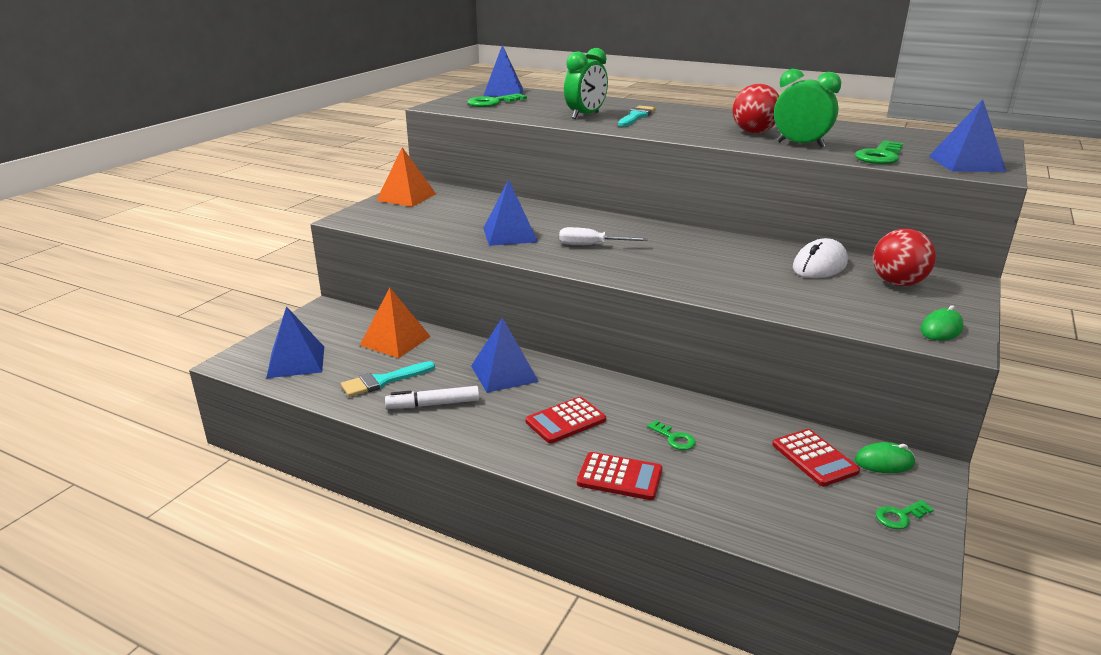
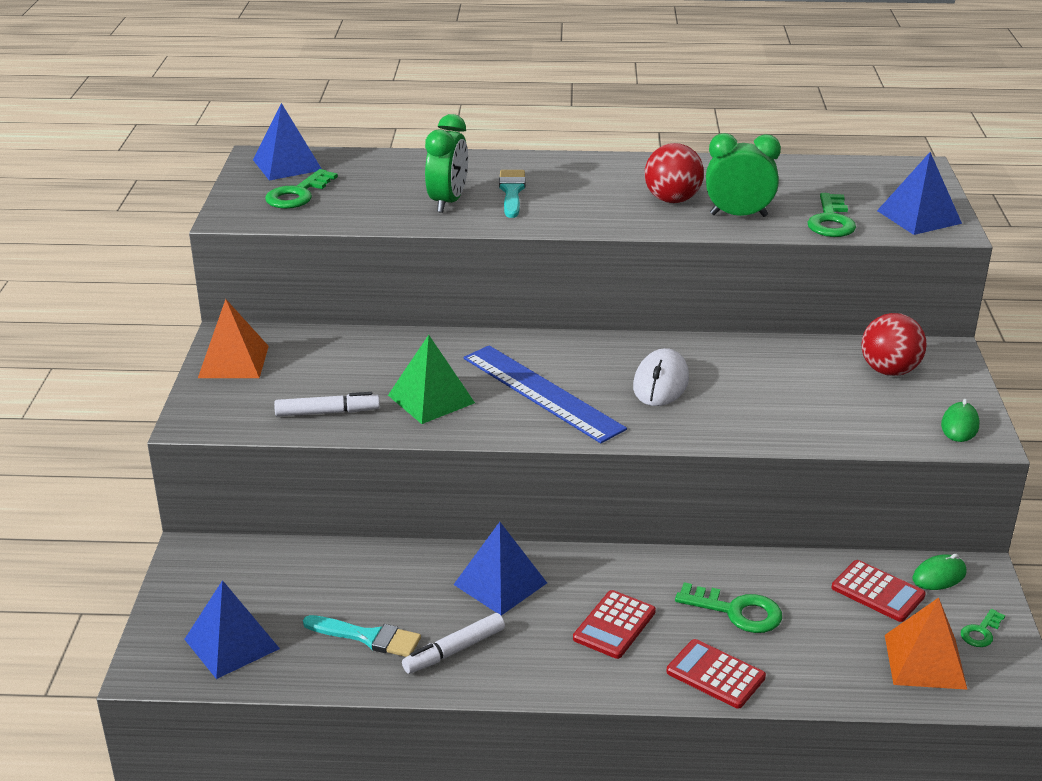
camera: 25 degrees left, 5 degrees up
(383, 381) = (368, 637): turquoise brush -> turquoise brush turned 105 degrees counterclockwise
(395, 341) = (330, 575): orange pyramid -> orange pyramid (925, 661)
(433, 229) = (327, 412): none -> white marker
(510, 235) = (431, 399): blue pyramid -> green pyramid
(591, 245) = (541, 393): white screwdriver -> blue ruler
(619, 477) = (715, 675): red calculator -> red calculator turned 135 degrees counterclockwise
(674, 438) = (737, 611): green key -> green key, size x1.76
(819, 265) = (801, 363): white mouse -> white mouse (660, 383)

